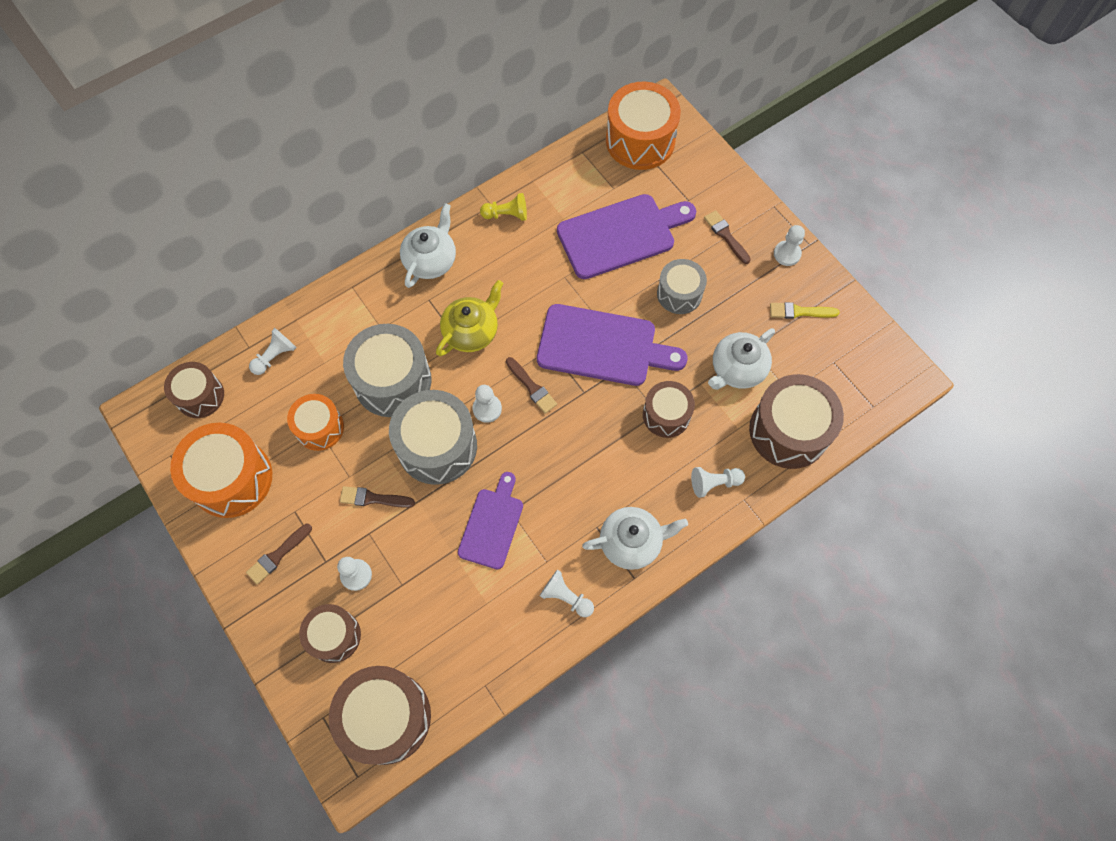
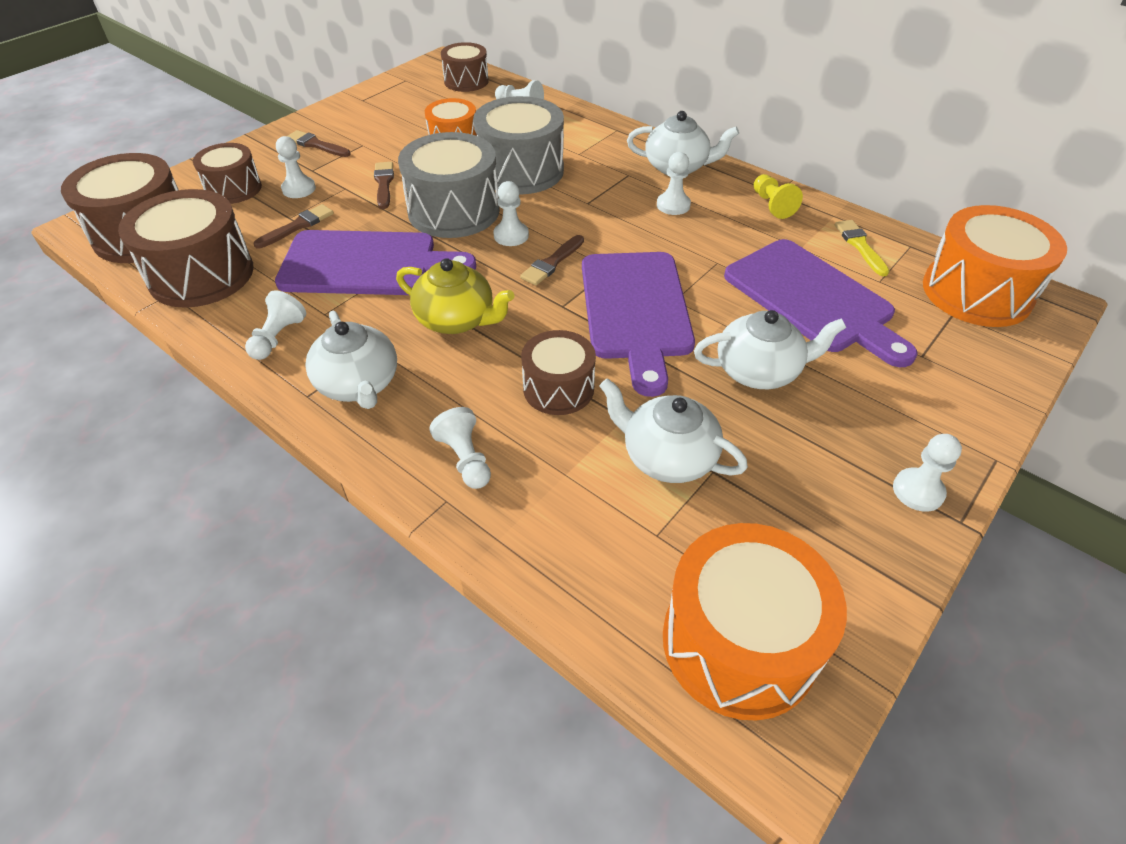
camera: 75 degrees right, 20 degrees down
(231, 478) = (389, 109): orange drum -> orange drum (739, 642)
(471, 331) = (604, 208): yellow teapot -> yellow teapot (456, 320)
(484, 281) = (673, 205): none -> white pawn
(492, 524) = (366, 264): purple cutting board -> purple cutting board, size x1.61
(679, 294) = (759, 371): grey drum -> white teapot
(726, 236) = (893, 407): brown brush -> brown brush (297, 226)
(788, 431) = (584, 543): brown drum -> brown drum (201, 274)
(799, 312) = (817, 526): yellow brush -> yellow brush (860, 246)

